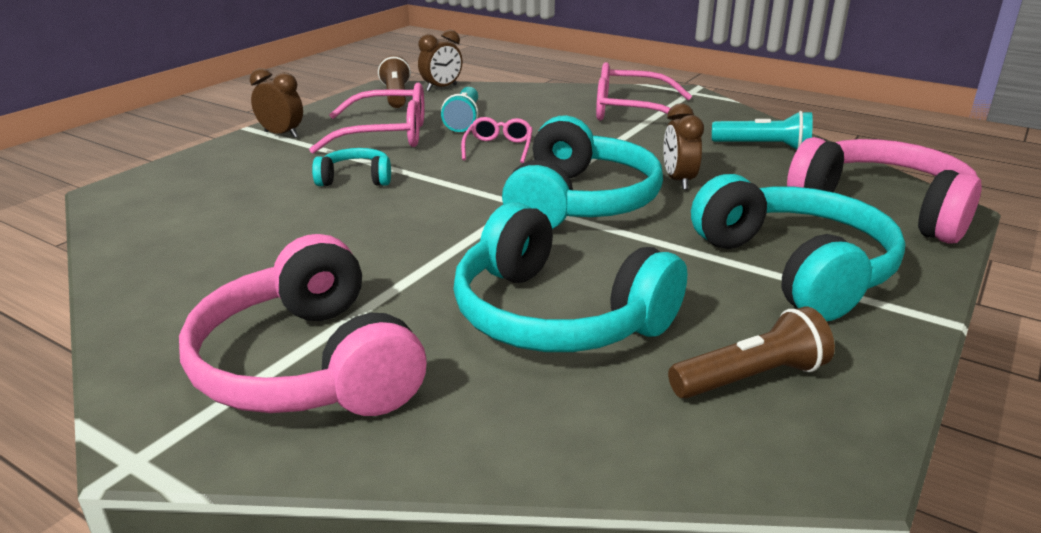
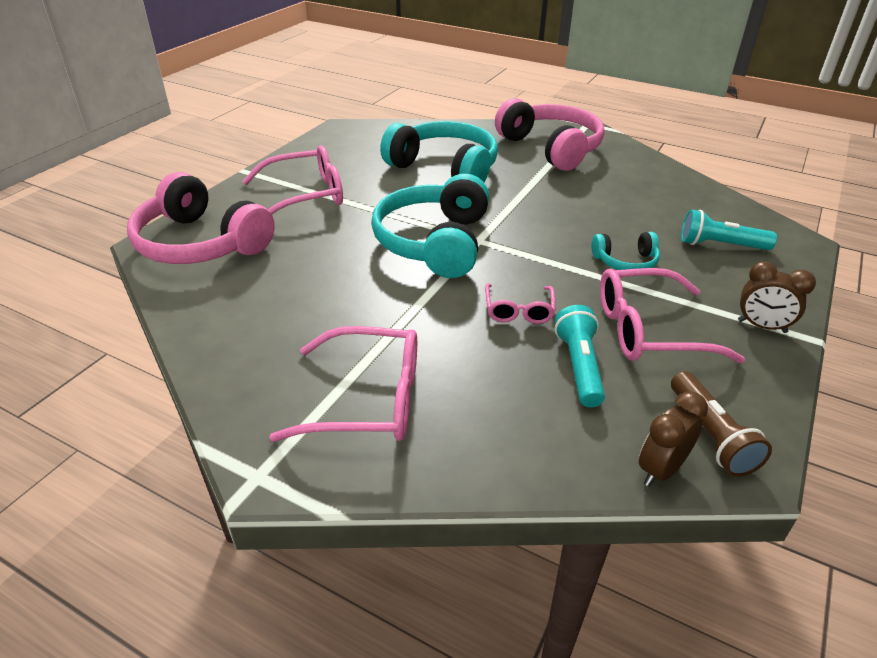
camera: 175 degrees right, 10 degrees up
(678, 181) = (349, 268): brown clock -> none
(750, 378) = (359, 148): brown flashlight -> none
(763, 146) = (239, 323): turquoise flashlight -> turquoise flashlight (720, 245)
(795, 269) = (304, 195): turquoise headphones -> pink glasses

